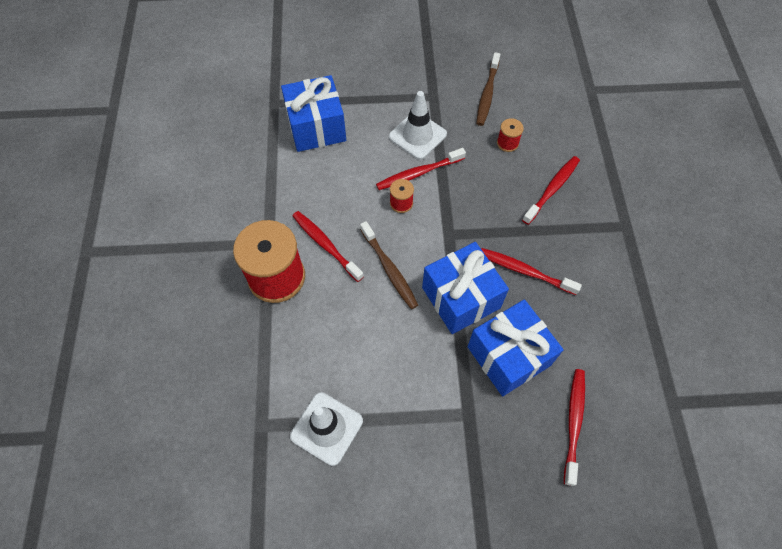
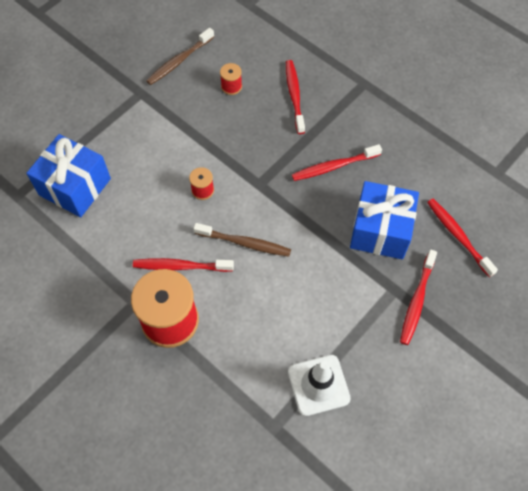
camera: 45 degrees left, 0 degrees up
(417, 135) = (161, 131): white traffic cone -> none
(418, 173) = (192, 158): red toothbrush -> red toothbrush (417, 301)
(461, 298) = (312, 220): blue gift -> none
(487, 94) = (179, 61): brown toothbrush -> brown toothbrush turned 75 degrees clockwise

